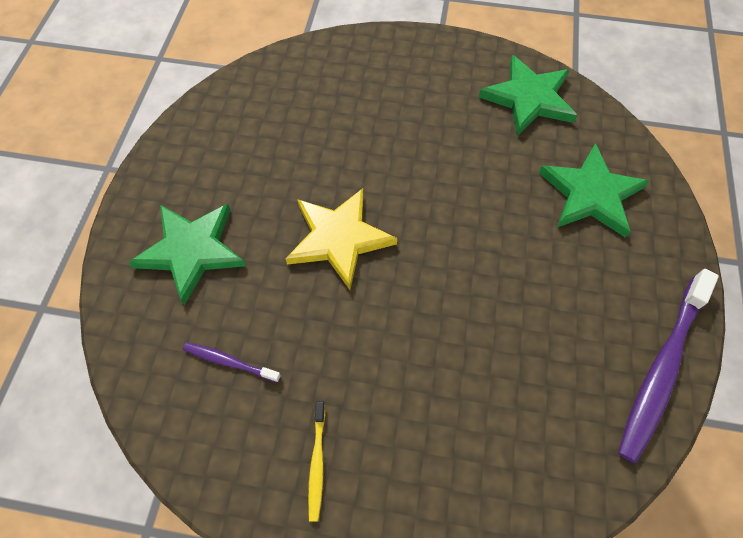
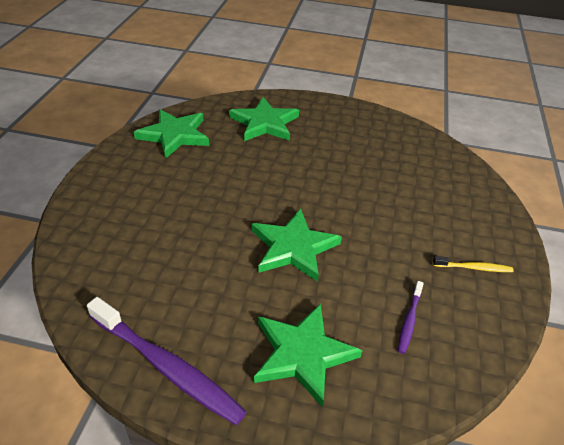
camera: 90 degrees left, 20 degrees down
(339, 239) = (293, 247): yellow star -> green star
(661, 368) = (382, 120): purple toothbrush -> purple toothbrush (167, 367)

